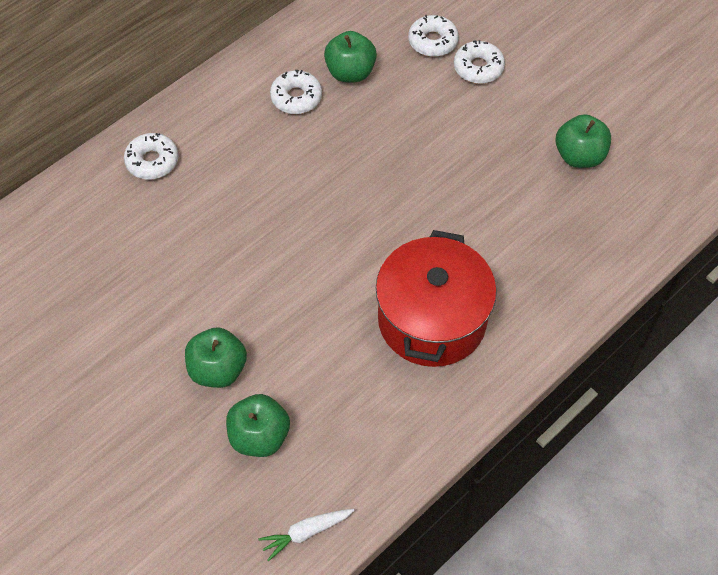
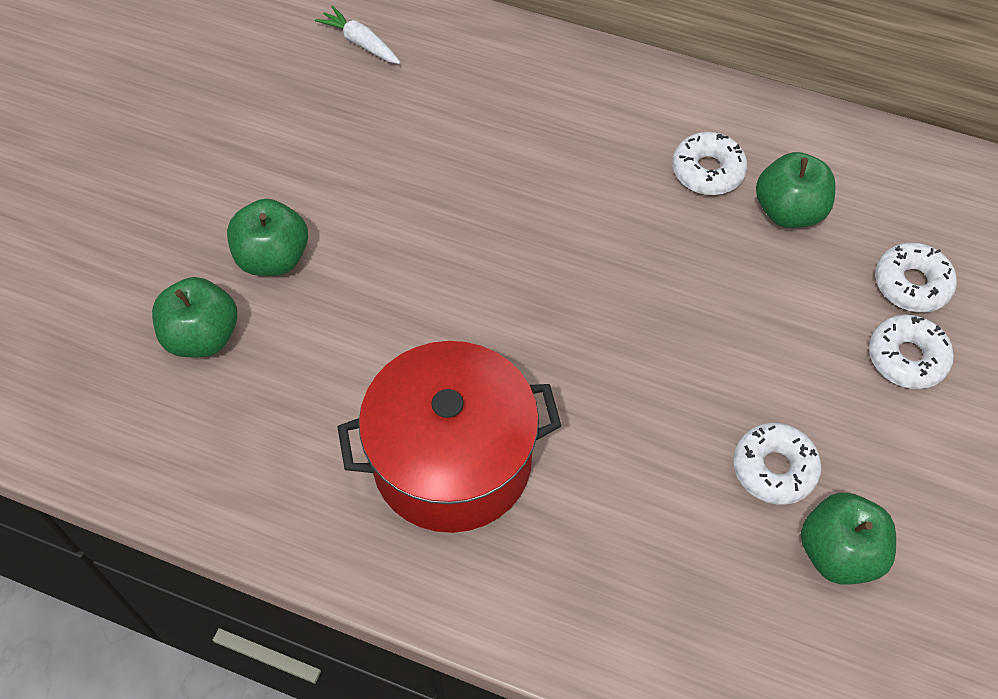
camera: 65 degrees right, 0 degrees up
(152, 161) = (522, 74): white donut -> white donut (774, 468)
(306, 533) = (94, 437): white carrot -> white carrot (360, 43)

